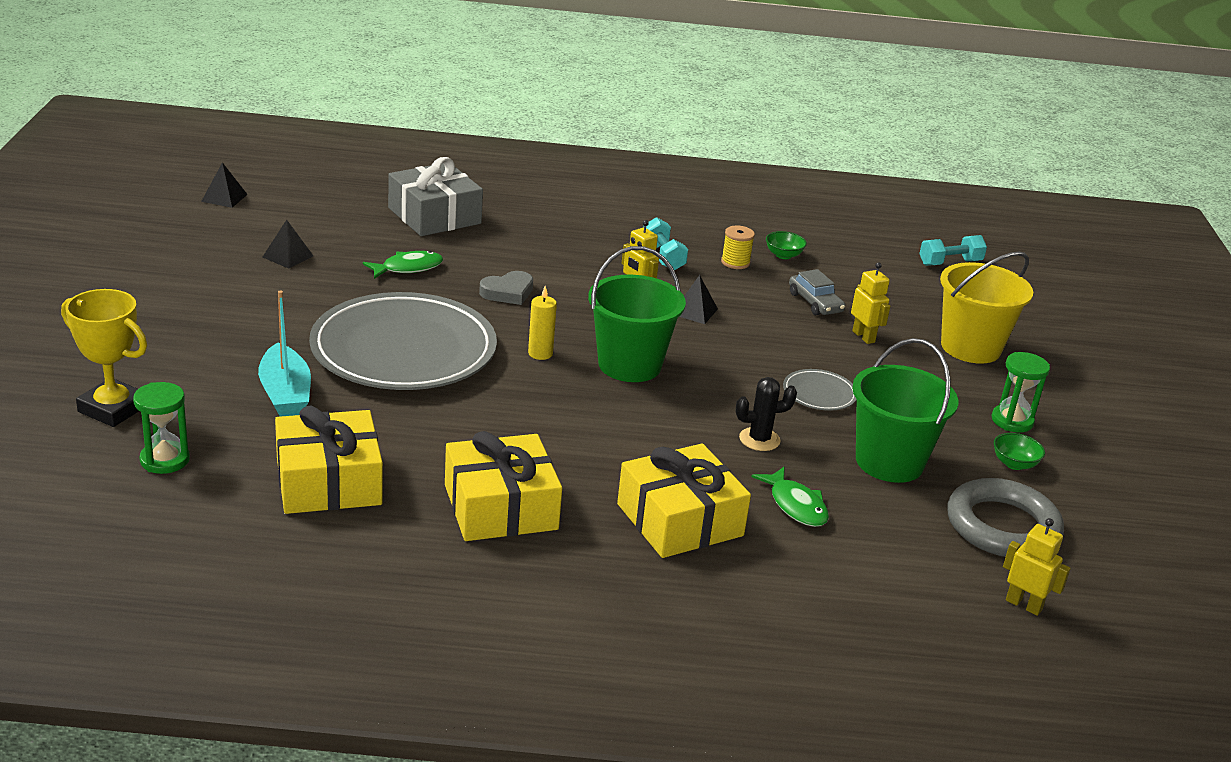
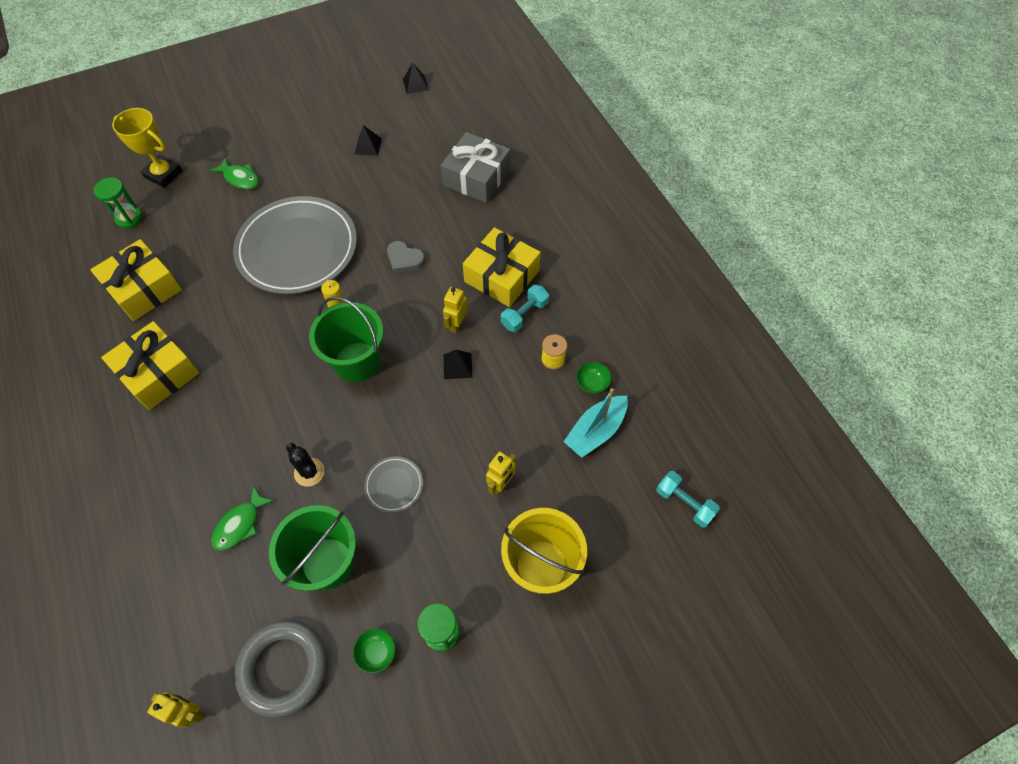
camera: 65 degrees right, 30 degrees up
(113, 409) = (163, 174): yellow trophy -> yellow trophy turned 60 degrees counterclockwise
(285, 394) = (218, 226): turquoise boat -> turquoise boat (595, 431)
(408, 268) = (397, 201): green fish -> green fish (240, 178)
(679, 520) = (190, 466): yellow gift -> yellow gift (502, 276)
(815, 303) = (530, 432): grey car -> none
(1024, 605) = (191, 711): yellow robot -> yellow robot turned 75 degrees counterclockwise

